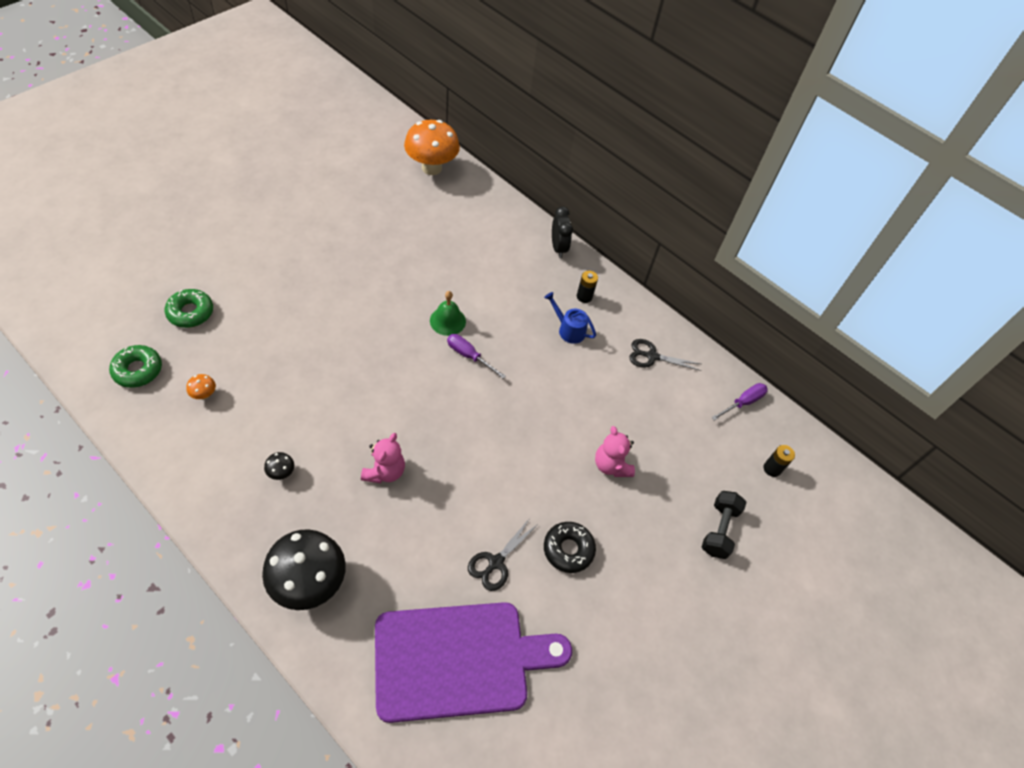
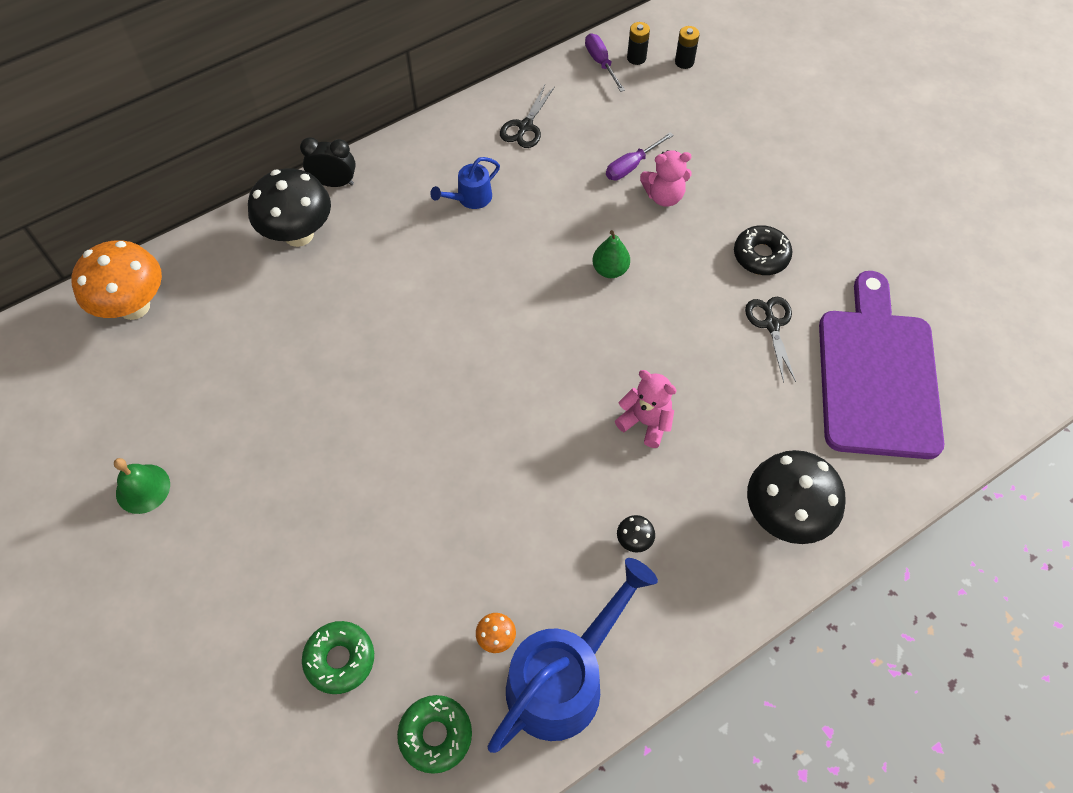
camera: 70 degrees left, 5 degrees up
(174, 439) = (564, 677): none -> blue watering can
(447, 321) = (428, 325): green bell -> green bell (143, 488)
(469, 356) = (490, 309): purple screwdriver -> purple screwdriver (631, 166)
(496, 562) = (771, 324): black scissors -> black scissors turned 150 degrees counterclockwise
(508, 236) = (298, 234): none -> black mushroom
(524, 432) = (610, 270): none -> green pear
(584, 296) = (422, 172): black battery -> black battery (636, 58)
(719, 530) = (749, 123): black dumbbell -> none

